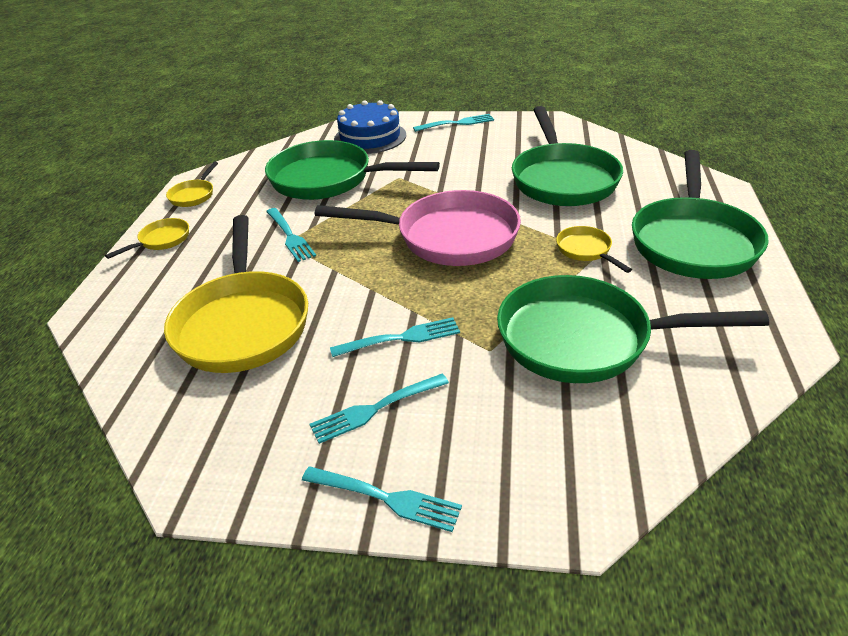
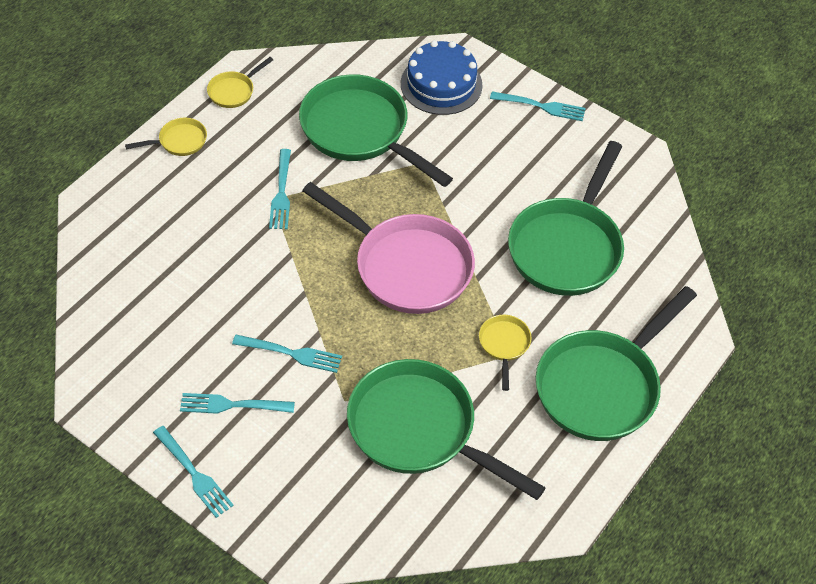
camera: 25 degrees right, 15 degrees up
(242, 323) = (191, 274): yellow pan -> none

